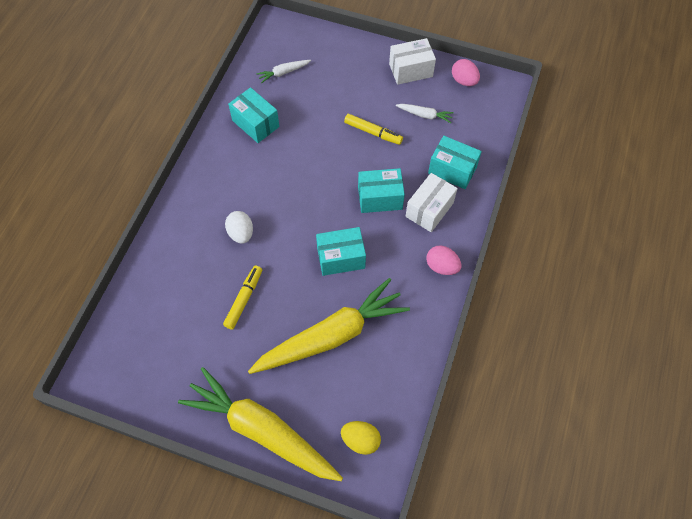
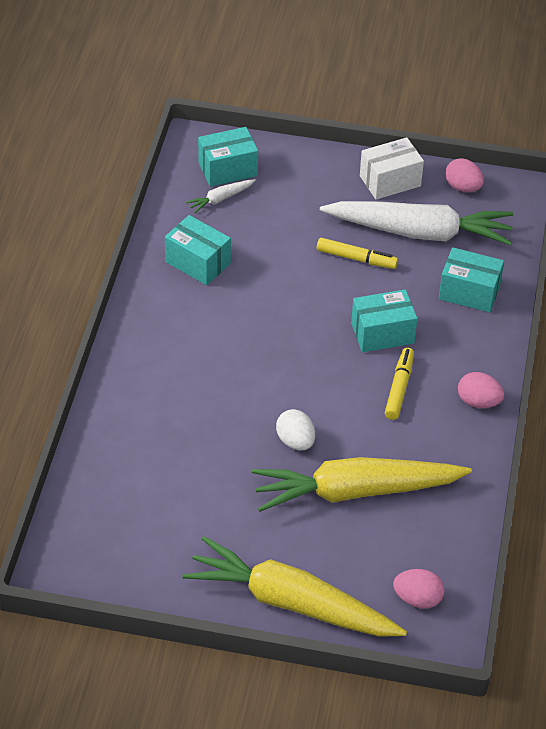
camera: 10 degrees left, 15 degrees down
(241, 233) = (210, 391): white egg -> white egg (295, 441)
(244, 299) = (233, 464): yellow marker -> yellow marker (399, 388)
(331, 335) = (355, 492): yellow carrot -> yellow carrot turned 150 degrees counterclockwise
(341, 258) = (347, 405): turquoise box -> turquoise box (228, 169)
(360, 440) = (417, 599): yellow egg -> pink egg
(425, 115) = (420, 232): white carrot -> white carrot, size x2.49
(429, 210) = (449, 340): white box -> none

